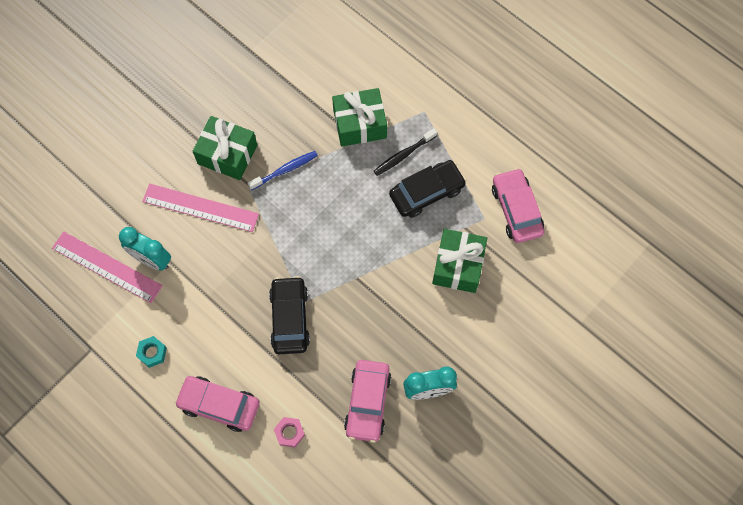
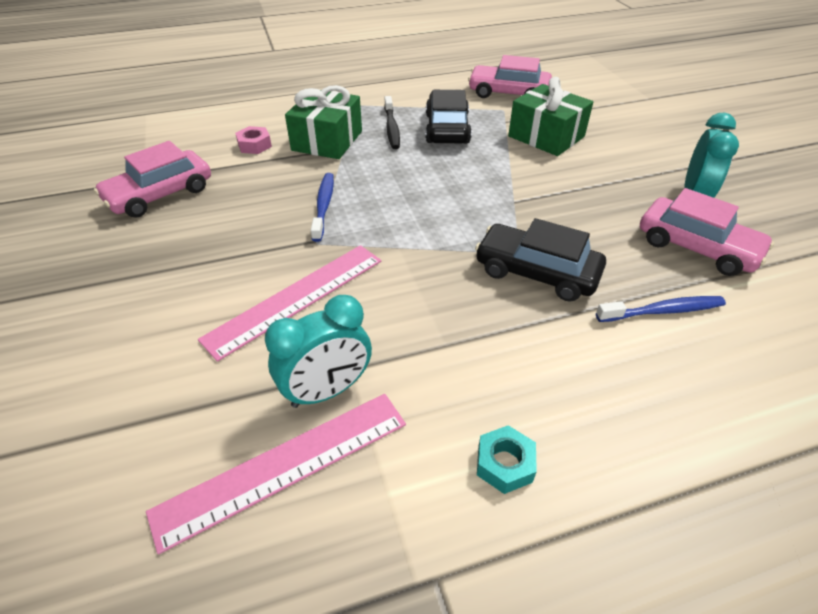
camera: 60 degrees left, 25 degrees down
(219, 405) = (651, 404): pink car -> pink car (160, 194)
(227, 154) = (248, 244): green gift -> none
(289, 433) = (726, 336): pink nut -> pink nut (254, 145)
(293, 395) = (662, 311): none -> blue toothbrush

